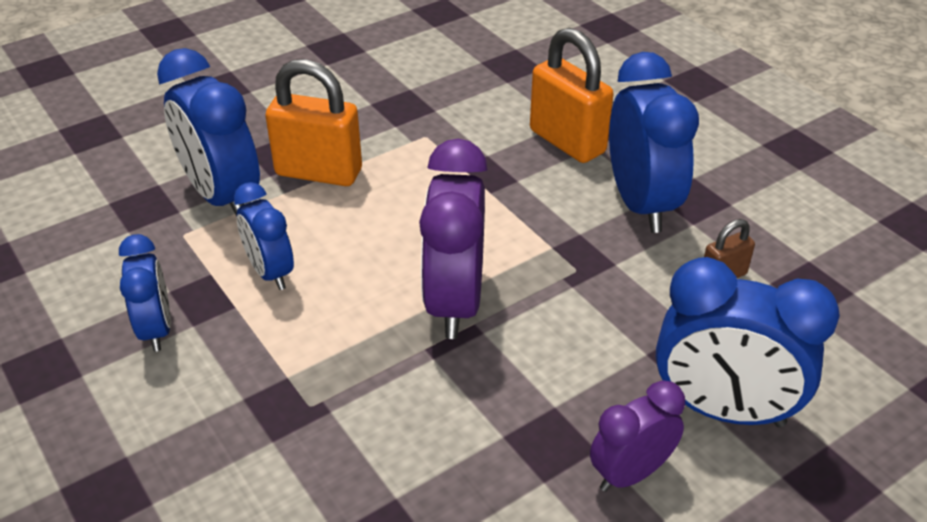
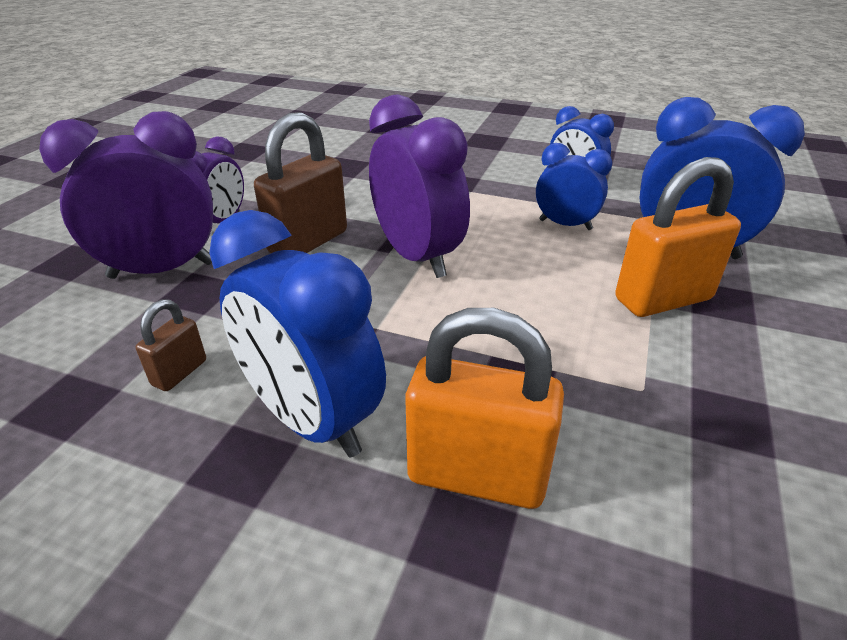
camera: 145 degrees right, 5 degrees down
(546, 378) = (308, 242): none -> brown padlock
(722, 410) = (162, 270): blue clock -> purple clock

